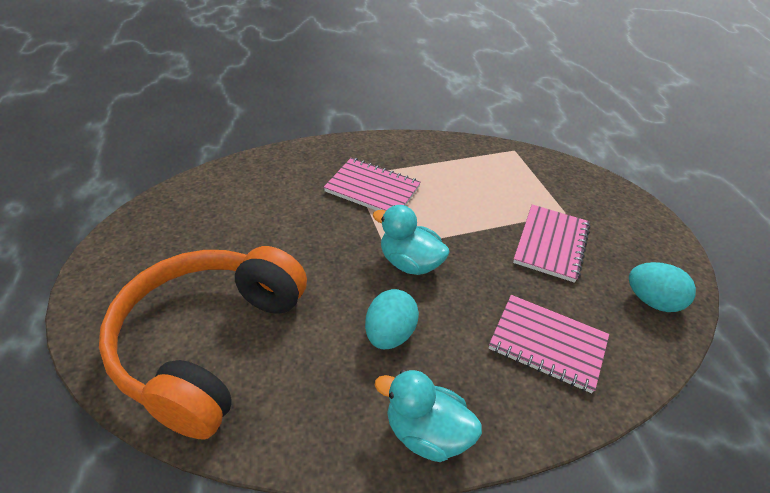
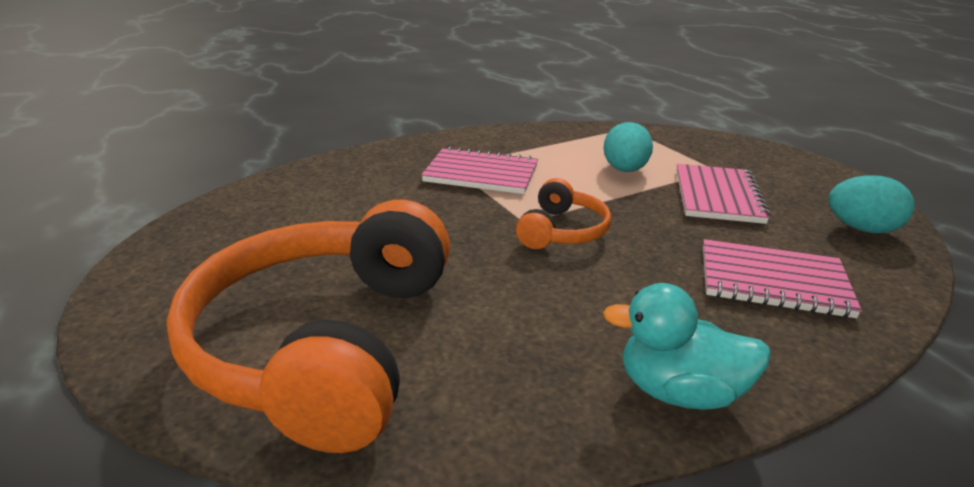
camera: 10 degrees left, 15 degrees down
(389, 334) = (573, 299): turquoise egg -> turquoise egg (624, 170)
(409, 263) = (562, 231): turquoise duck -> orange headphones

